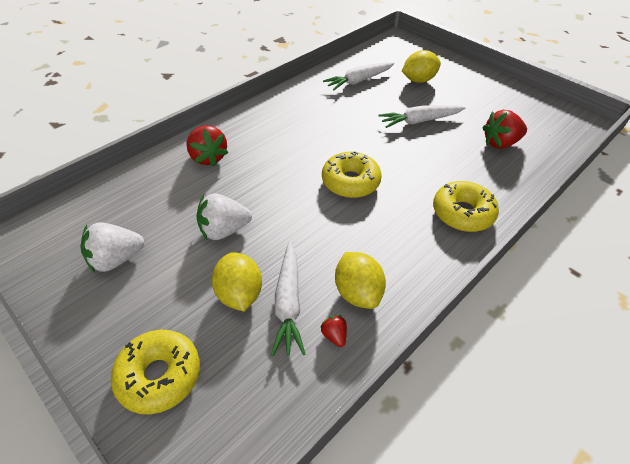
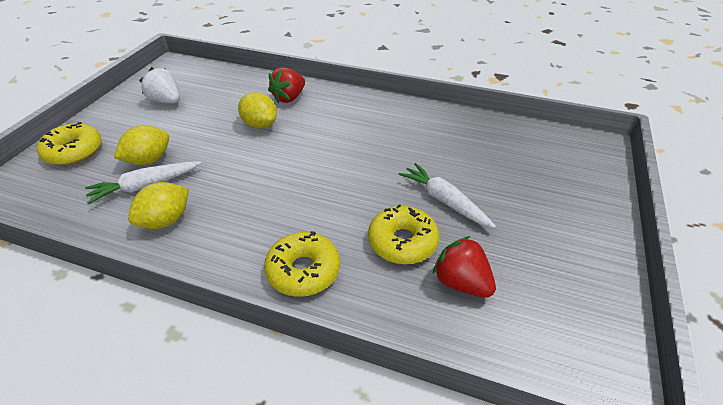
camera: 65 degrees right, 5 degrees down
(224, 230) = (211, 132): white strawberry -> none
(334, 335) = (117, 219): red strawberry -> none
(350, 182) = (306, 178): yellow donut -> yellow donut (402, 242)
(358, 81) = (476, 139): white carrot -> none
(418, 80) = (527, 181): yellow lemon -> yellow lemon (260, 125)

